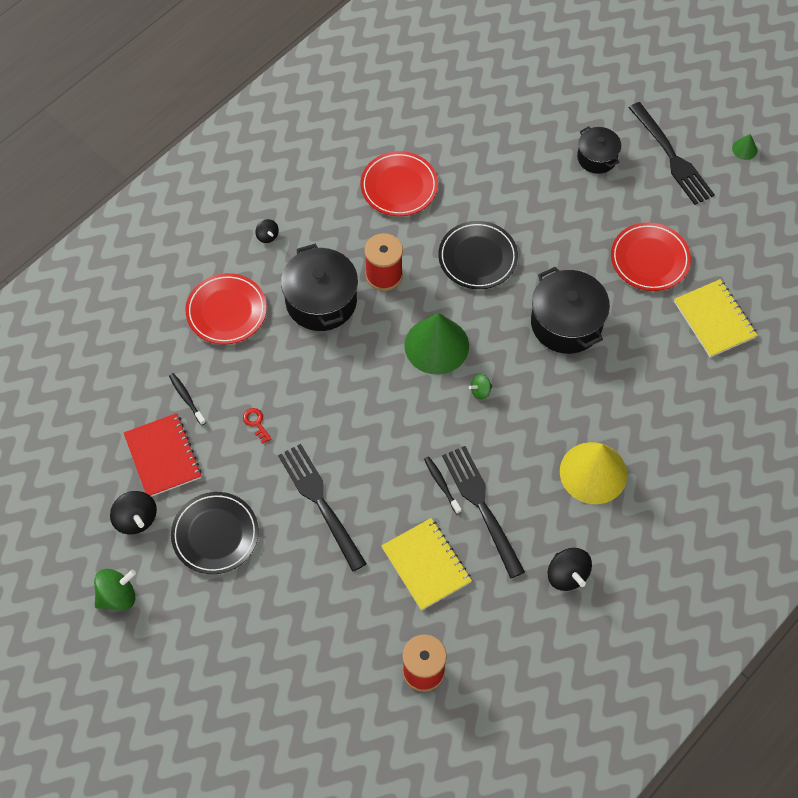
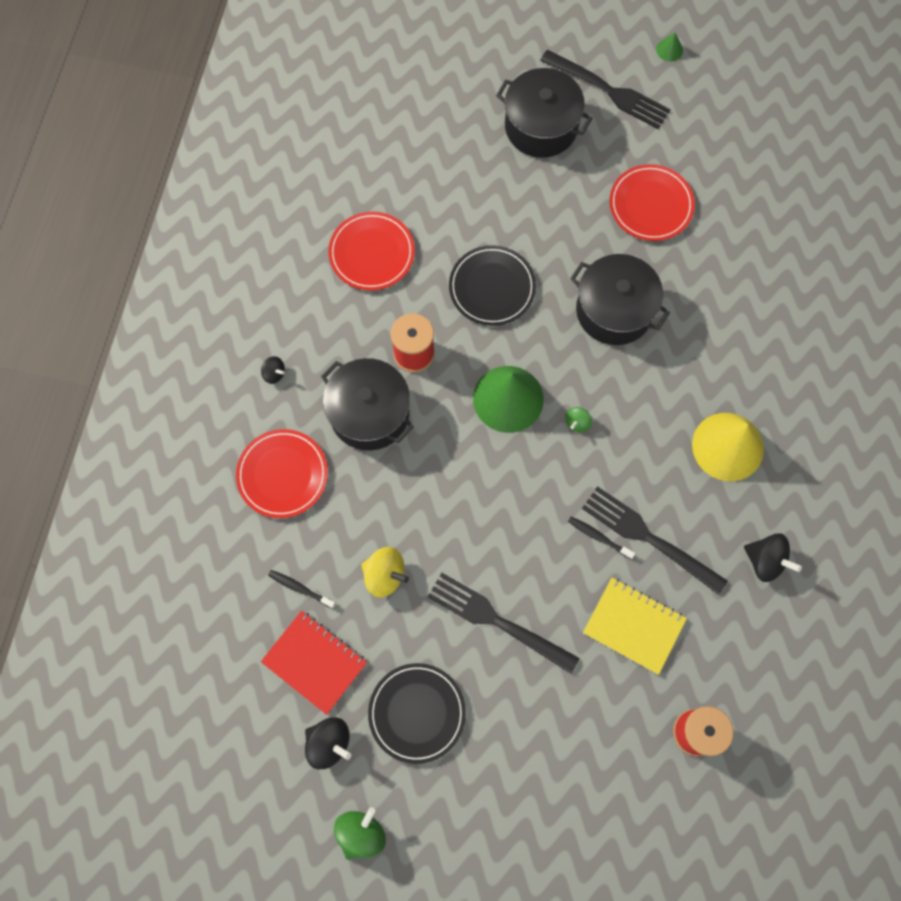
camera: 30 degrees left, 10 degrees up
(256, 423) = (385, 575): red key -> yellow spinning top
(597, 157) = (541, 127): black pot -> black pot, size x1.69
(714, 319) = (743, 235): yellow notebook -> none

